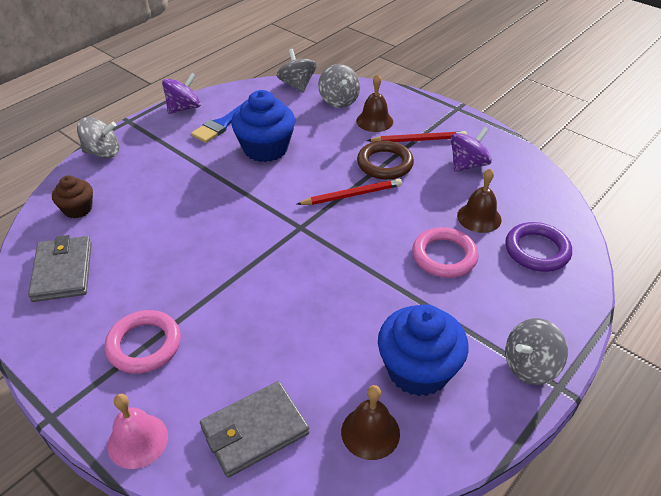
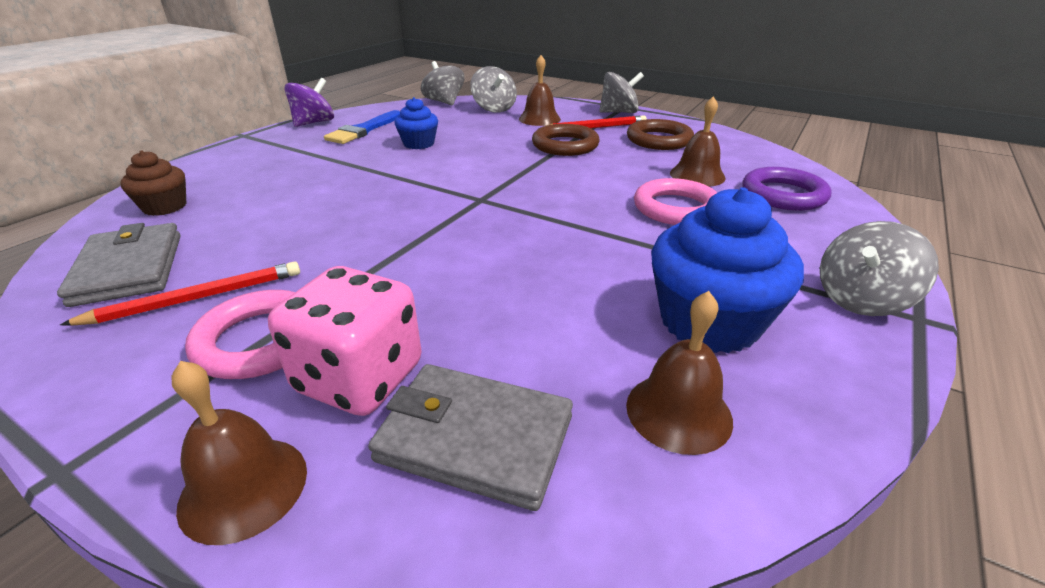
camera: 10 degrees left, 10 degrees down
(103, 153) = (207, 159): grey spinning top -> grey spinning top (619, 112)
(138, 440) = (244, 487): pink bell -> brown bell
(199, 381) = (360, 378): none -> pink dice
(254, 431) = (475, 438): grey wallet -> grey wallet turned 60 degrees clockwise
(265, 148) = (419, 144): blue cupcake -> blue cupcake, size x0.57
(351, 195) = (536, 170): red pencil -> red pencil (196, 298)
(468, 164) = (659, 140): purple spinning top -> brown ring

